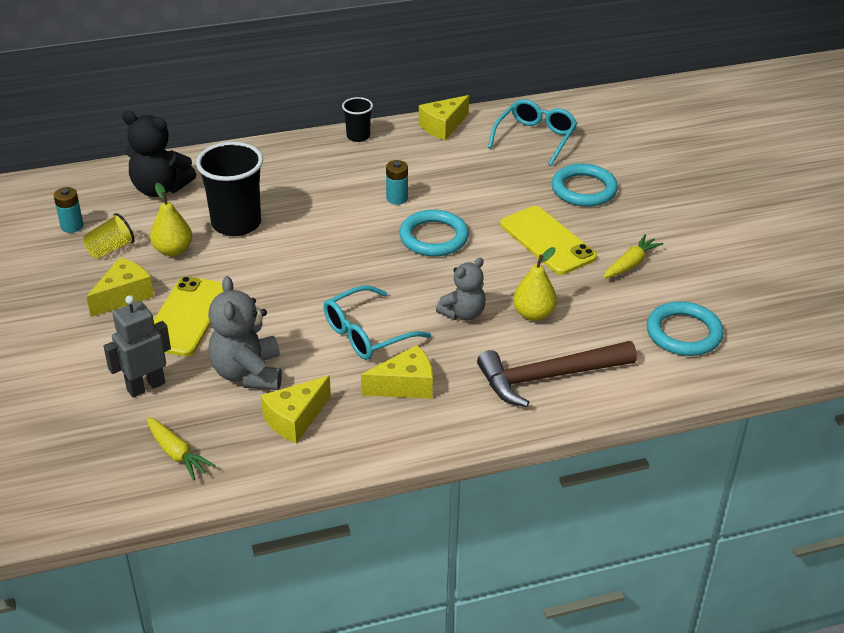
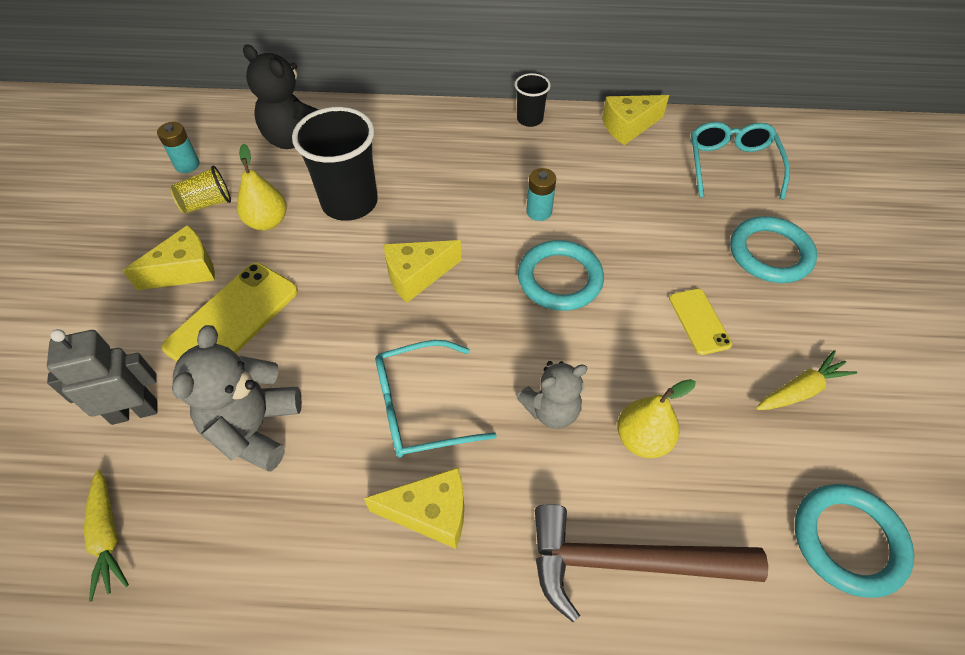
camera: 20 degrees right, 15 degrees up
(295, 419) = (271, 525): yellow cheese -> yellow cheese (416, 276)
(535, 138) = (731, 165): turquoise glasses -> turquoise glasses turned 45 degrees counterclockwise
(547, 241) = (699, 321): yellow phone -> yellow phone, size x0.57

